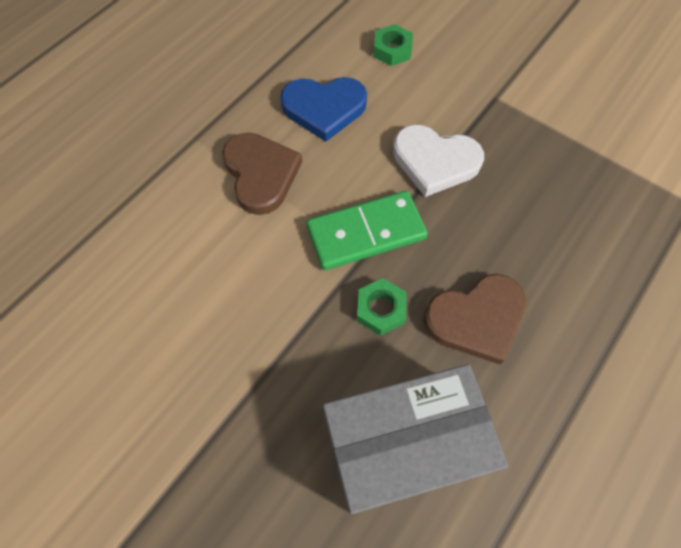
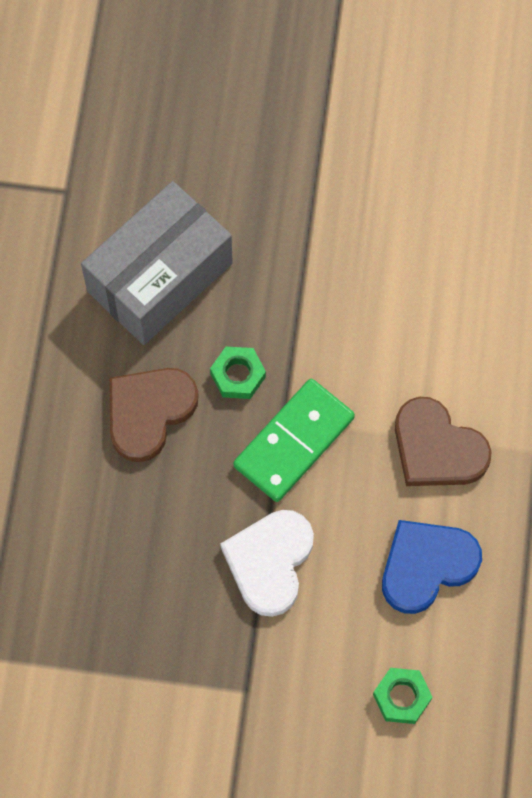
camera: 150 degrees right, 5 degrees up
(435, 162) = (270, 562): white heart -> white heart turned 60 degrees counterclockwise

